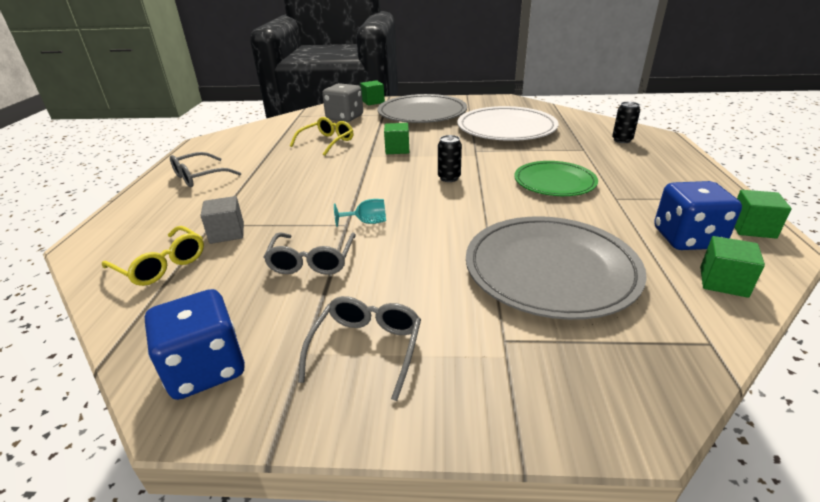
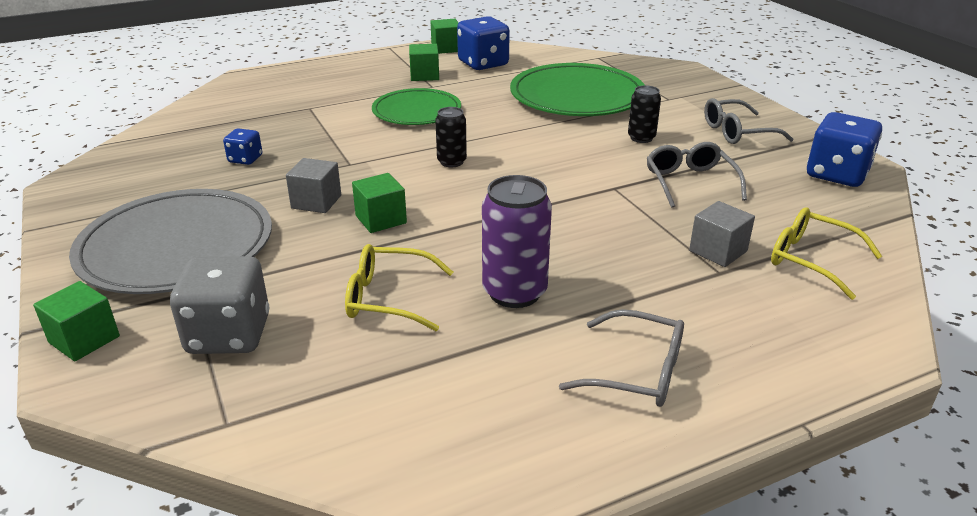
camera: 120 degrees left, 0 degrees up
(162, 265) = (811, 260): yellow glasses -> yellow glasses turned 60 degrees counterclockwise
(290, 166) = (514, 292): none -> purple can
(312, 261) = (690, 182): grey glasses -> grey glasses turned 75 degrees counterclockwise
(367, 222) = (597, 178): turquoise goblet -> none
(434, 138) = (316, 202): none -> grey cube
(506, 128) = (245, 159): white plate -> blue dice
(550, 269) = (577, 96): grey plate -> green plate
(622, 140) = (267, 93): black can -> black can (641, 138)
(723, 282) = (531, 55): green cube -> green cube (424, 75)

